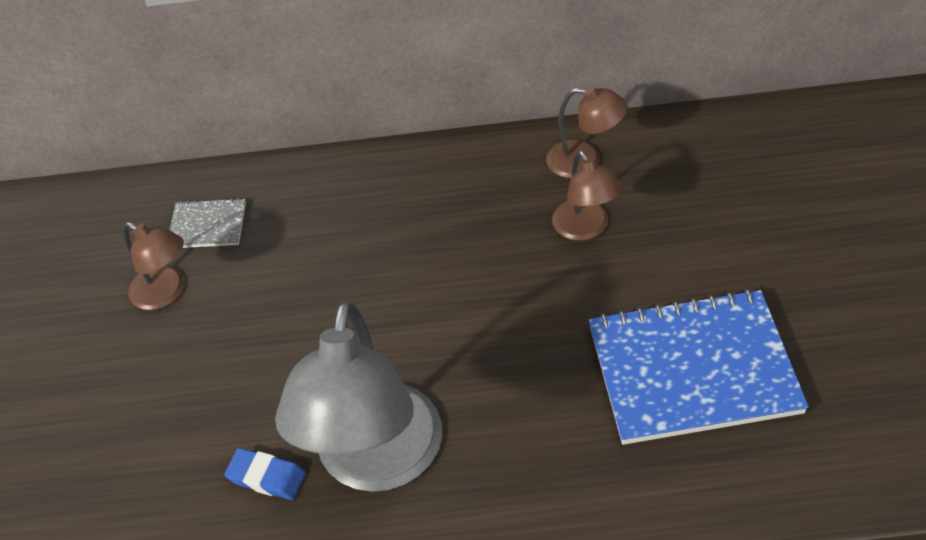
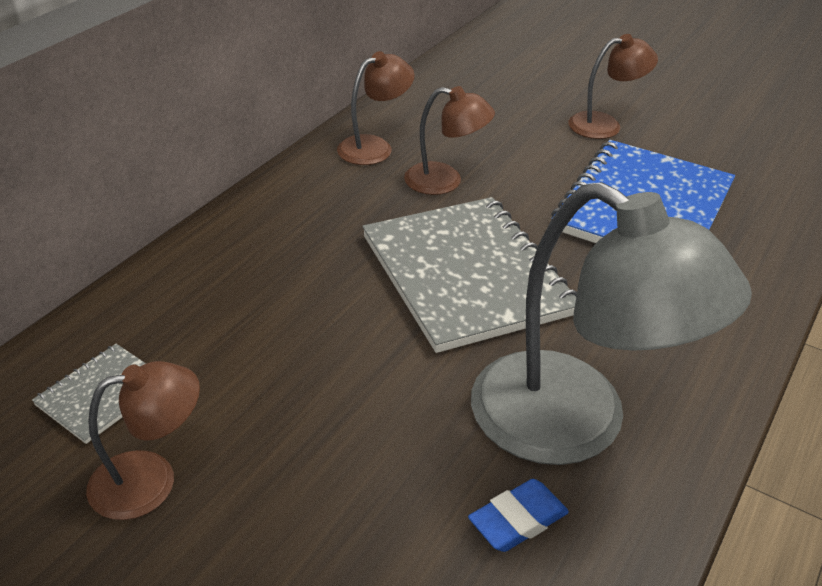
camera: 60 degrees left, 10 degrees down
(479, 312) = (466, 275): none -> grey notebook
(804, 274) = (605, 125): none -> brown lamp

